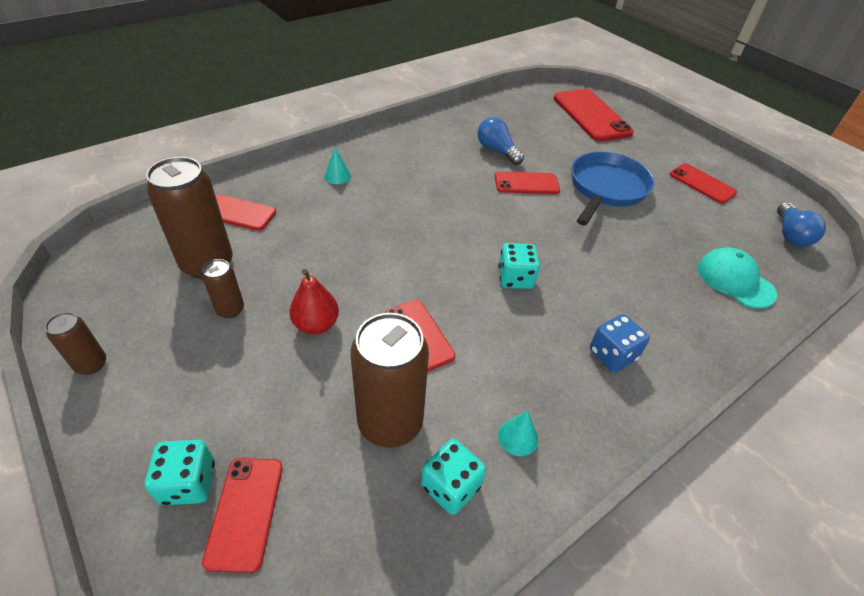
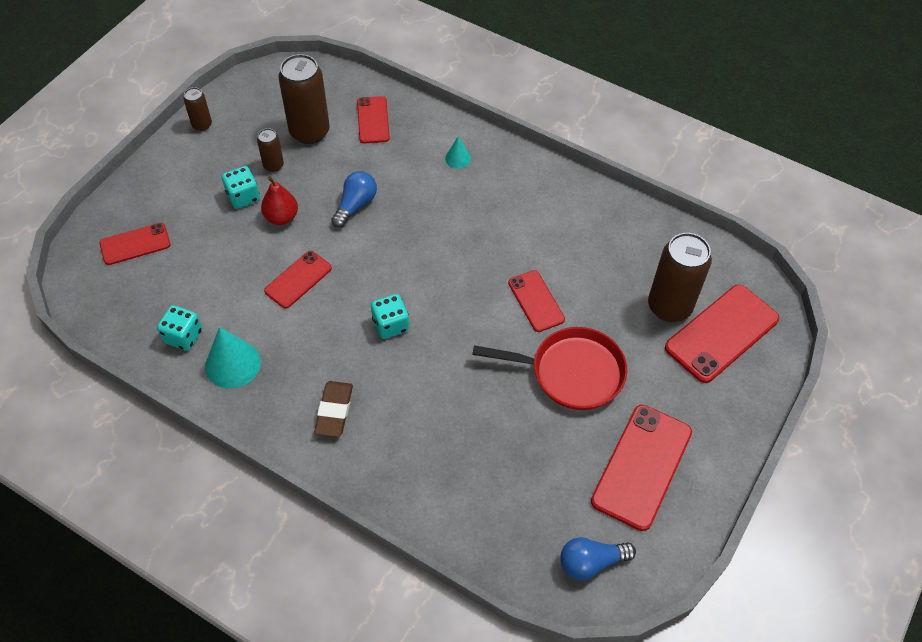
camera: 70 degrees right, 10 degrees up
(188, 483) = (143, 211): turquoise dice -> turquoise dice (243, 197)
(390, 423) = (217, 289): brown can -> brown can (669, 306)
(497, 151) = (579, 262): blue light bulb -> blue light bulb (355, 205)
(518, 437) = (233, 364): turquoise cone -> turquoise cone, size x1.87
(606, 188) = (571, 372): blue pan -> red pan
(612, 355) = (334, 411): blue dice -> brown eraser
(702, 183) = (642, 466): red phone -> red phone, size x1.69
(735, 280) = (479, 504): turquoise cap -> none

